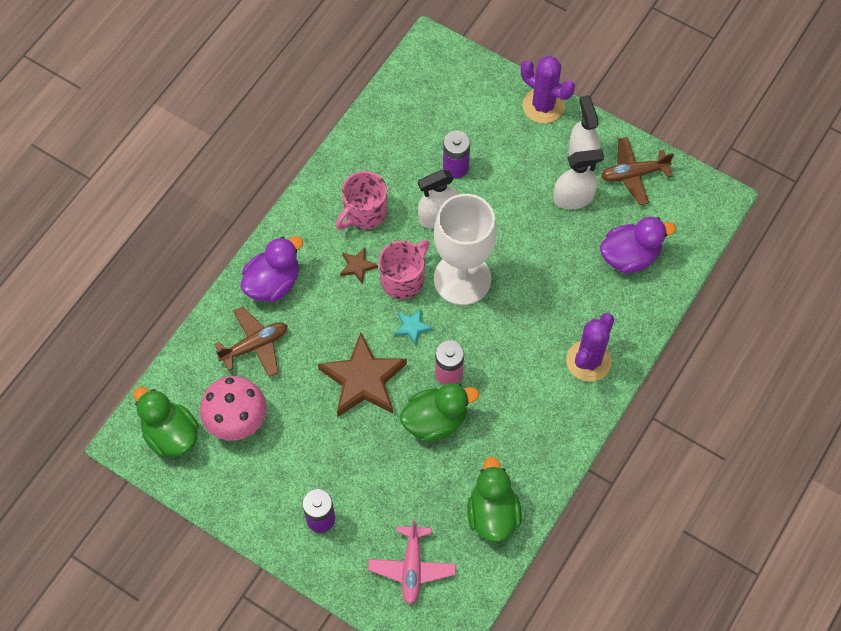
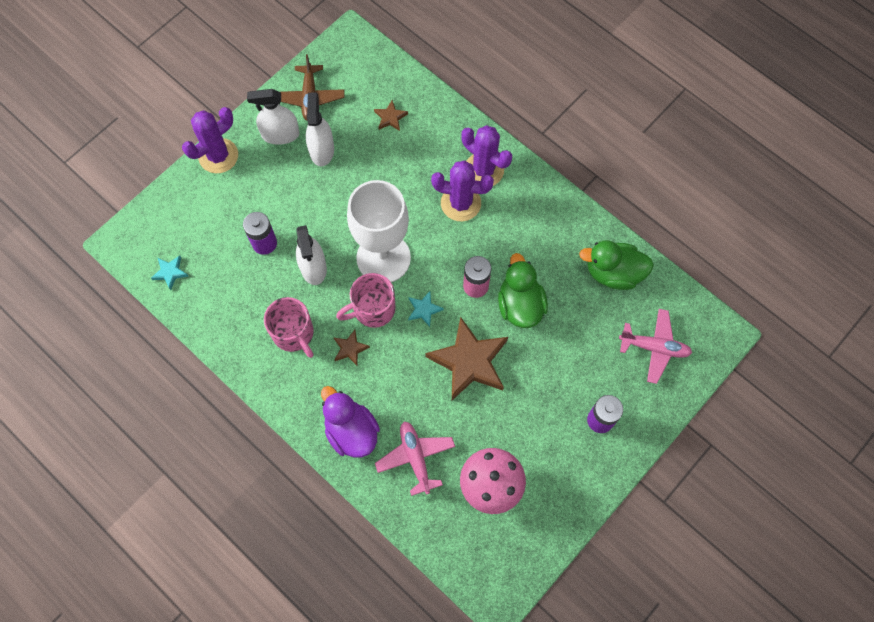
camera: 80 degrees left, 5 degrees up
(171, 434) = (496, 552): green duck -> none
(255, 345) = (415, 457): brown plane -> pink plane
(403, 279) = (373, 309): pink mug -> pink mug turned 75 degrees counterclockwise
(407, 93) = (170, 272): none -> turquoise star
(542, 343) = (460, 203): none -> purple cactus
(629, 256) = (390, 117): purple duck -> brown star

